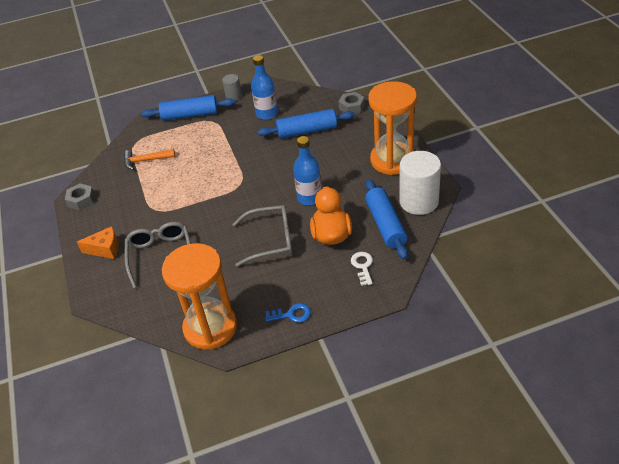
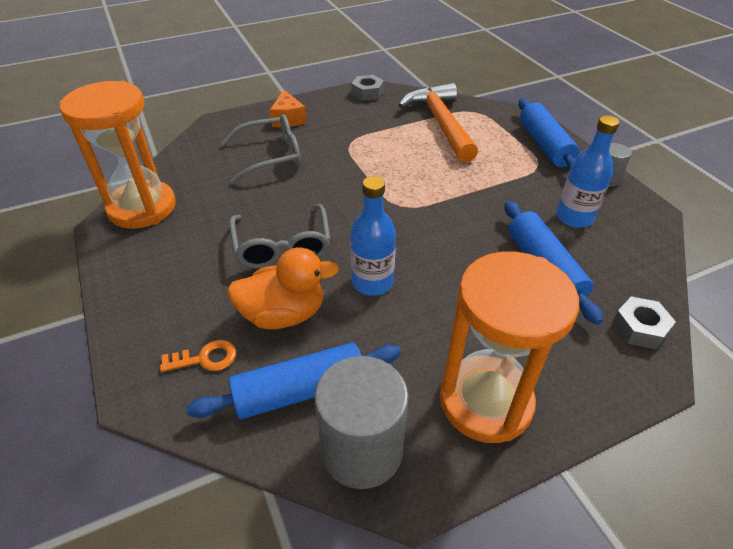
camera: 80 degrees right, 0 degrees up
(146, 160) = (441, 123): orange hammer -> orange hammer, size x1.85
(291, 314) = (135, 278): blue key -> none
(362, 266) = (205, 358): white key -> orange key
(419, 201) = (362, 450): white cylinder -> grey cylinder

